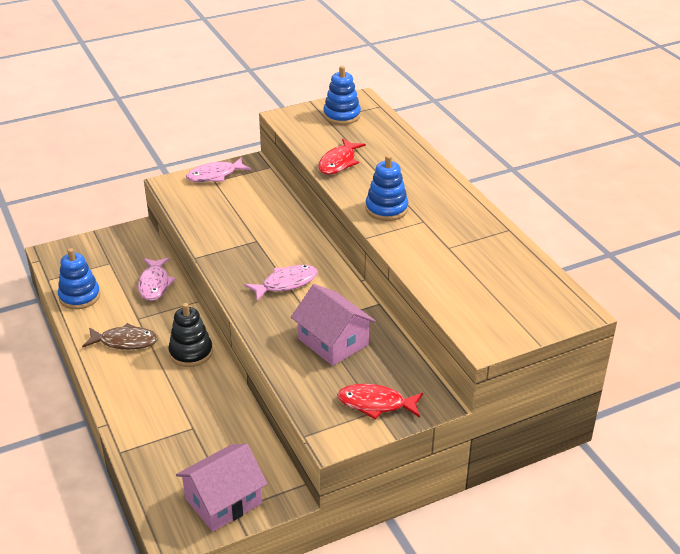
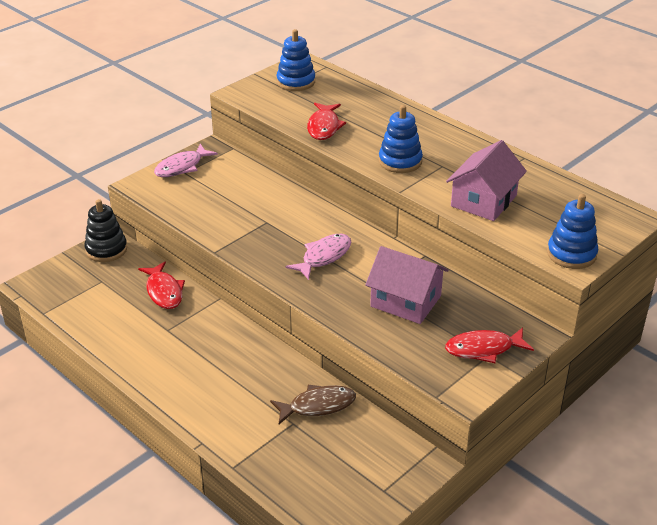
camera: 20 degrees left, 0 degrees up
(79, 296) = (90, 322): blue stacking toy -> blue stacking toy (571, 254)
(125, 341) = (169, 356): brown fish -> brown fish (318, 406)
(154, 284) = (164, 291): pink fish -> red fish
(191, 352) = (245, 350): black stacking toy -> black stacking toy (106, 249)
(223, 501) = (368, 485): pink house -> pink house (483, 201)

